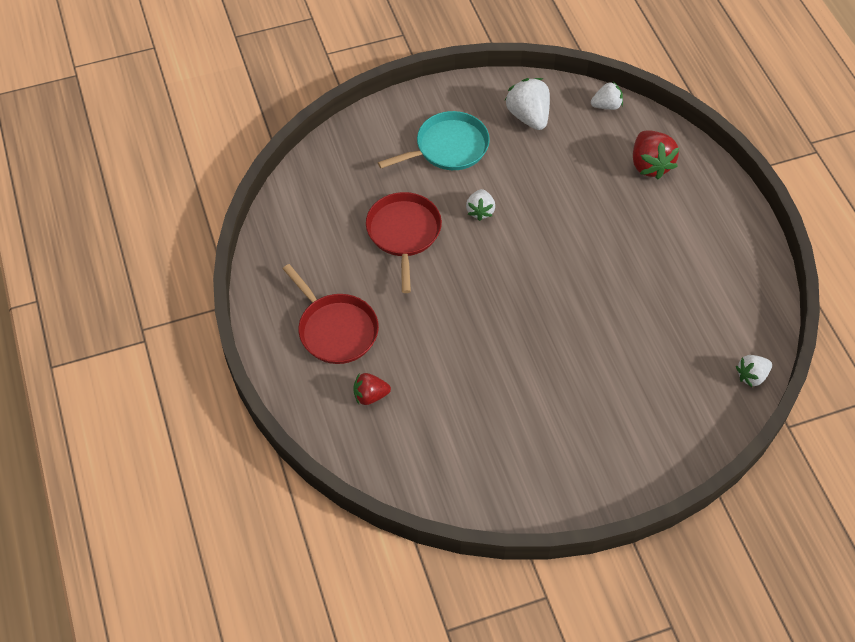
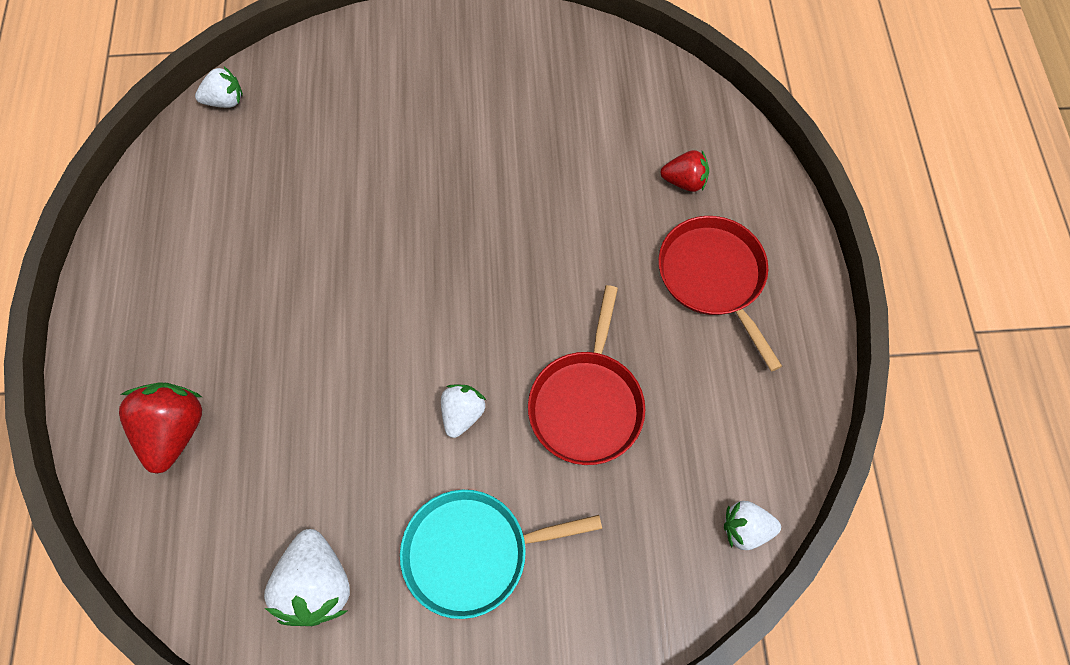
camera: 165 degrees left, 10 degrees up
(606, 105) = (178, 572): white strawberry -> white strawberry (745, 528)

